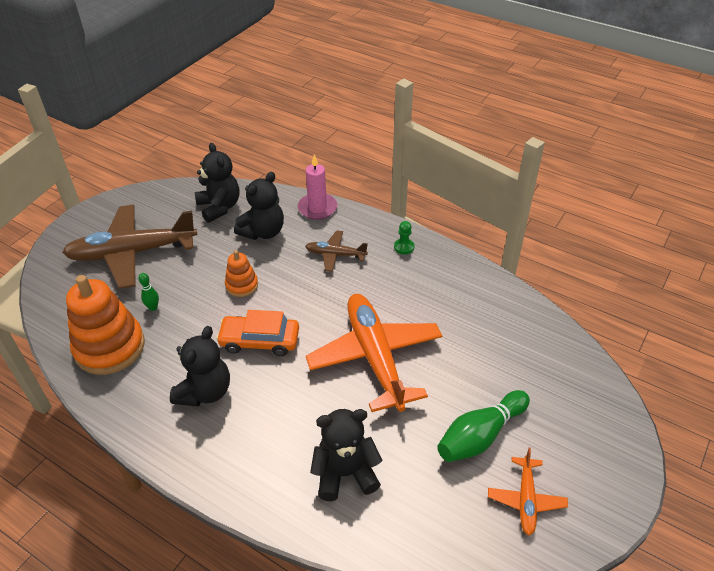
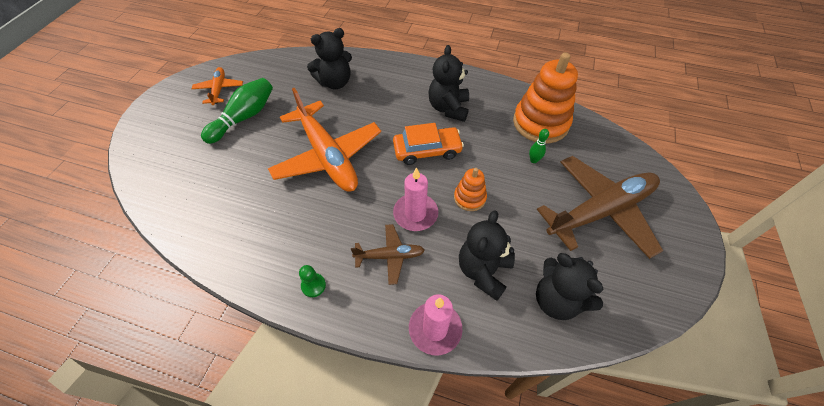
camera: 165 degrees right, 10 degrees up
(300, 282) = (415, 214): none -> pink candle

